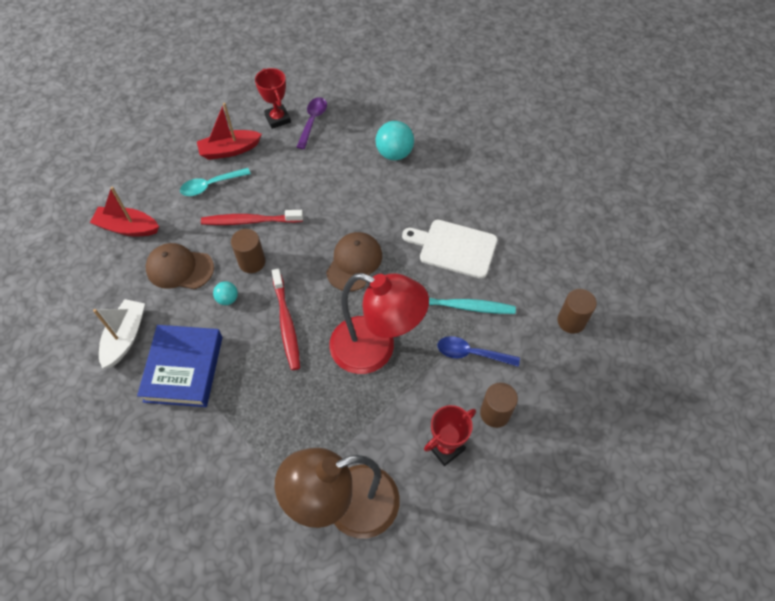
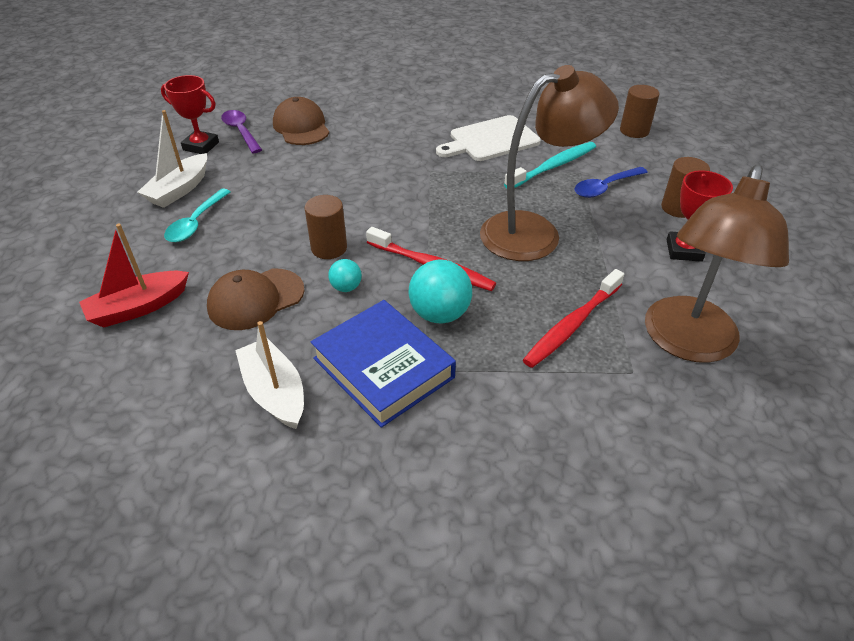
camera: 45 degrees left, 15 degrees down
(229, 150) = (179, 189): red boat -> white boat
(250, 221) = (281, 223): red toothbrush -> red toothbrush (572, 325)
(354, 262) = (426, 193): brown cap -> brown cap (301, 127)
(375, 350) = (535, 232): red lamp -> brown lamp
(394, 154) = (351, 115): turquoise ball -> turquoise ball (440, 314)

